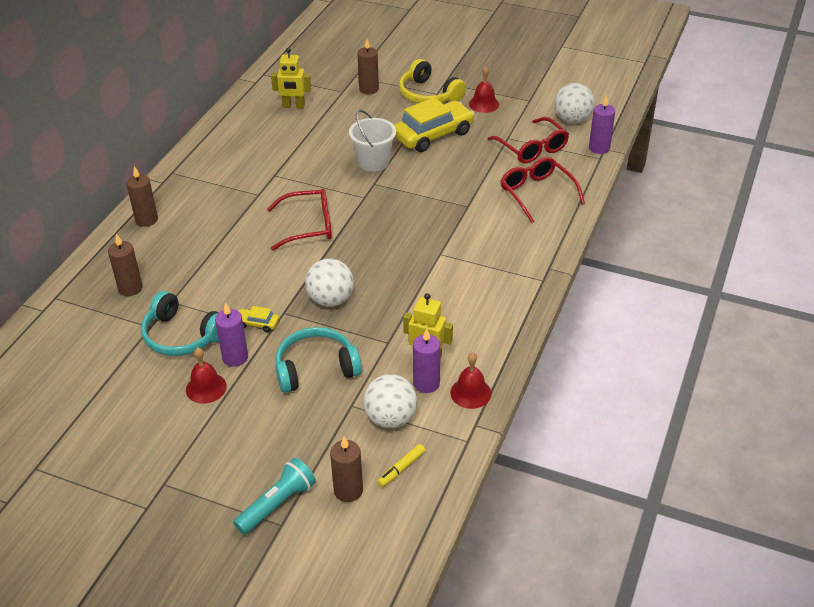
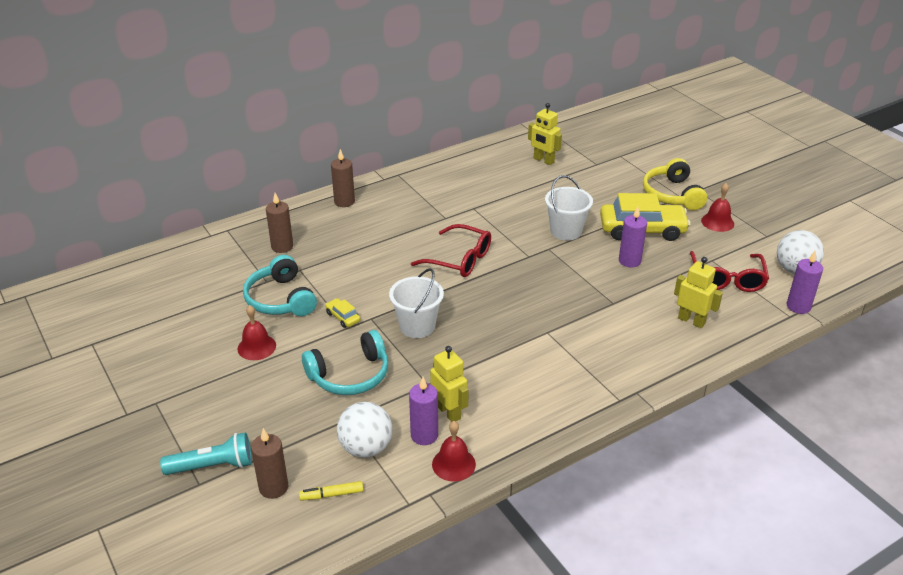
camera: 35 degrees right, 5 degrees down
(235, 357) = (300, 335): purple candle -> purple candle (629, 261)
(316, 368) = (350, 375): turquoise headphones -> turquoise headphones turned 135 degrees clockwise
(330, 300) = (417, 326): white ball -> white bucket
(369, 89) = (621, 170): brown candle -> none
(537, 193) = (691, 321): red glasses -> yellow robot

